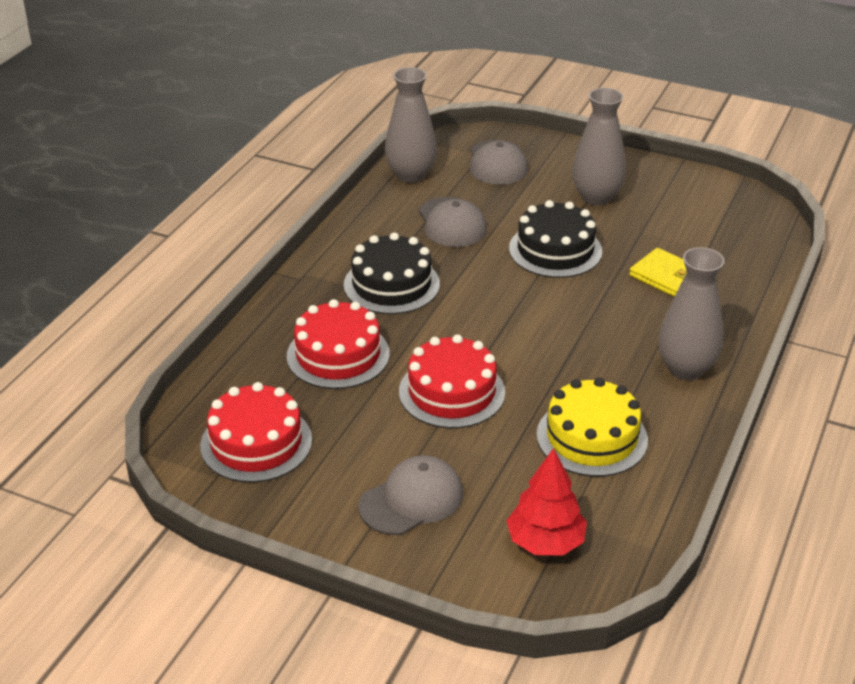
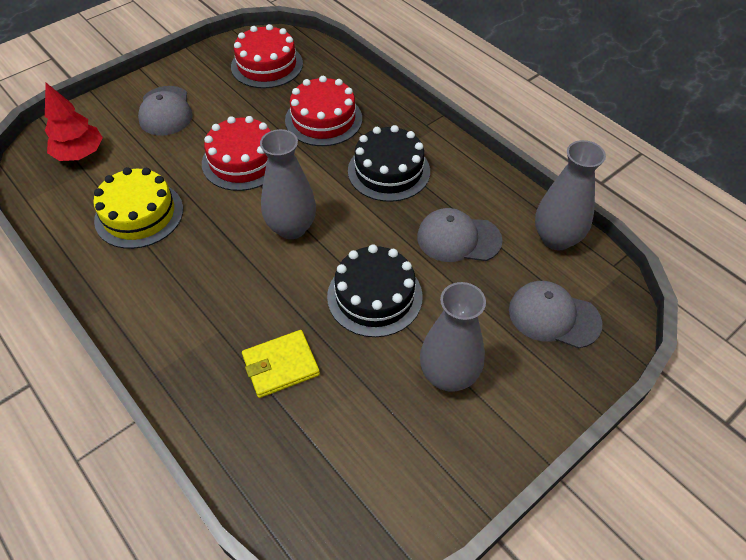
camera: 115 degrees right, 15 degrees up
(686, 369) = (156, 309): grey vase -> grey vase (291, 228)

